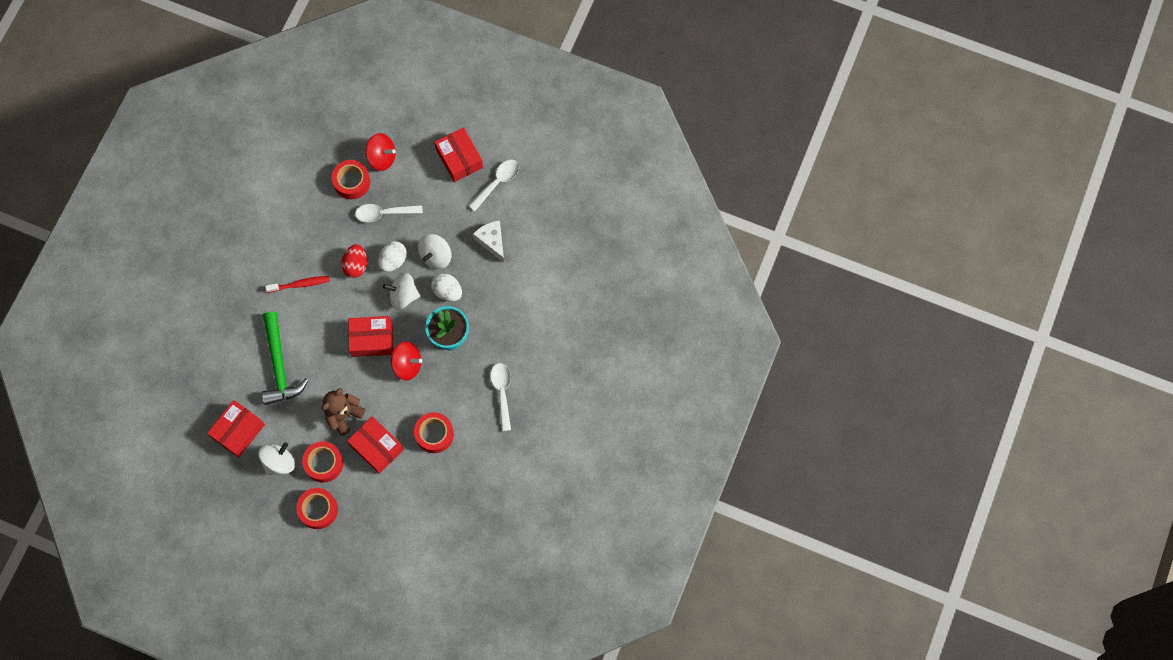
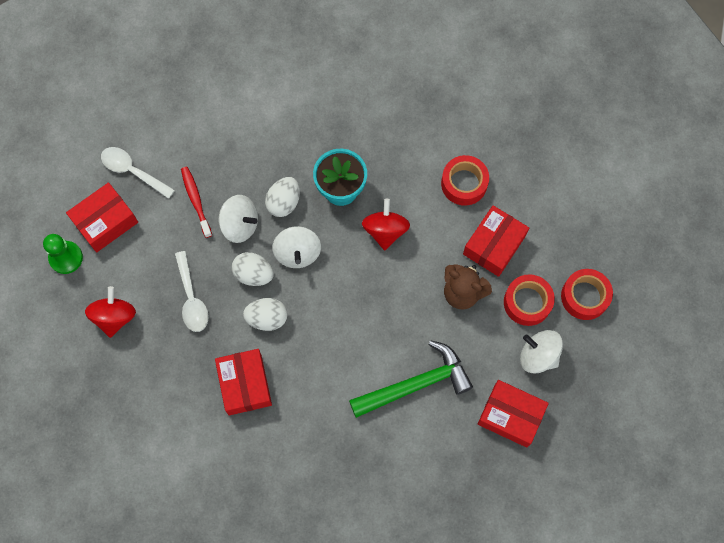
camera: 100 degrees left, 0 degrees up
(300, 284) = (303, 383): red toothbrush -> red toothbrush (196, 200)
(352, 182) = (153, 348): red tape -> none
(356, 265) = (267, 318): red egg -> white egg
(372, 339) = (360, 278): red box -> red box (245, 384)
(436, 128) = (66, 258): none -> green pawn
(492, 241) = (211, 164): white cheese -> none
(502, 392) = (398, 119): white spoon -> none

